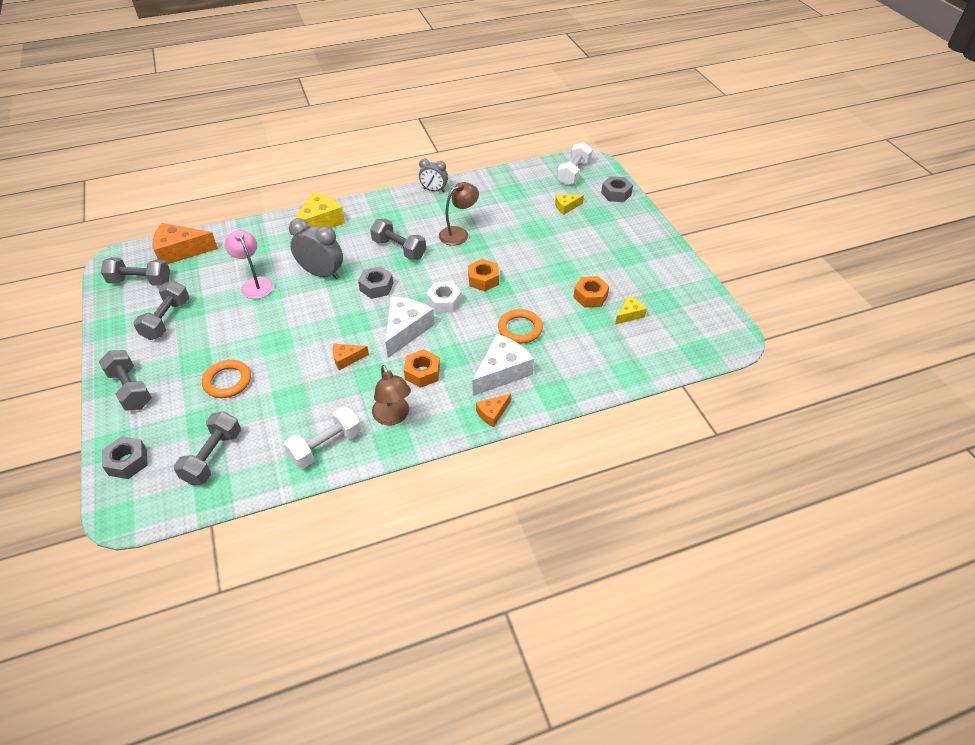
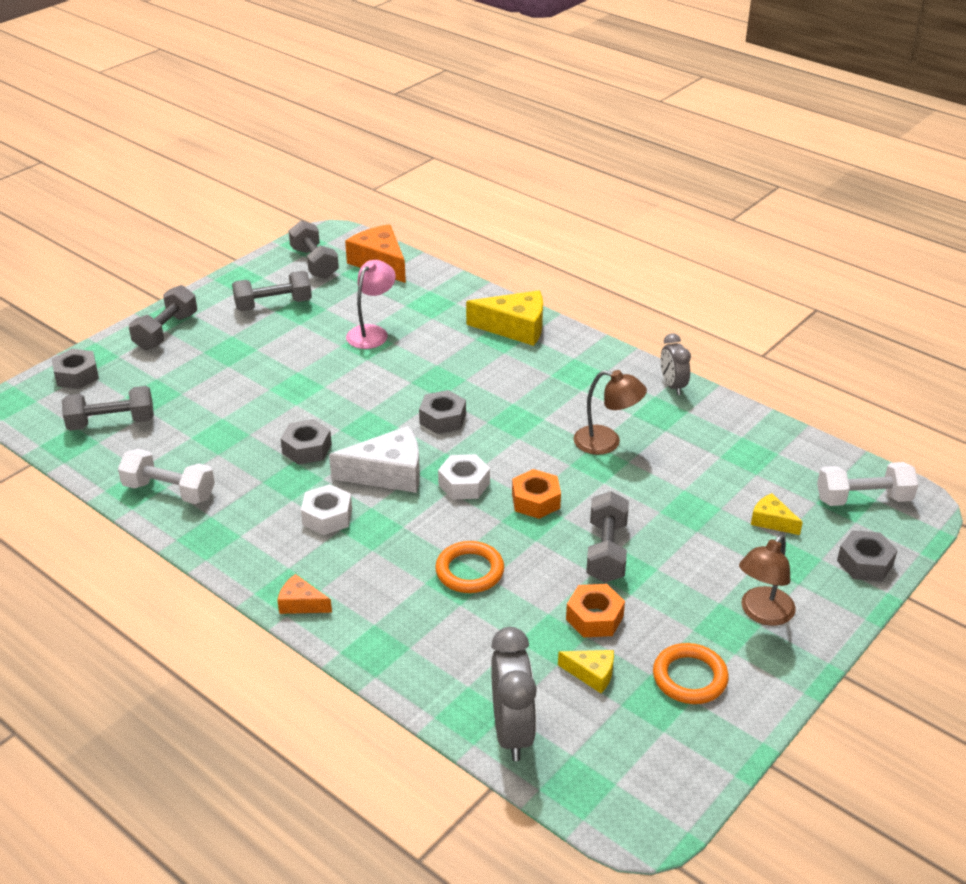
camera: 60 degrees right, 10 degrees down
(227, 381) = (216, 383): orange ring -> orange ring (689, 677)
(321, 273) = (429, 369): grey clock -> grey clock (512, 732)
(346, 359) = (307, 449): orange cheese -> grey nut
(393, 417) = (242, 523): brown lamp -> brown lamp (762, 614)
(399, 249) = (527, 407): grey dumbbell -> grey dumbbell (606, 551)
(422, 373) = (327, 517): orange nut -> white nut
(502, 372) = (378, 584): white cheese -> none

